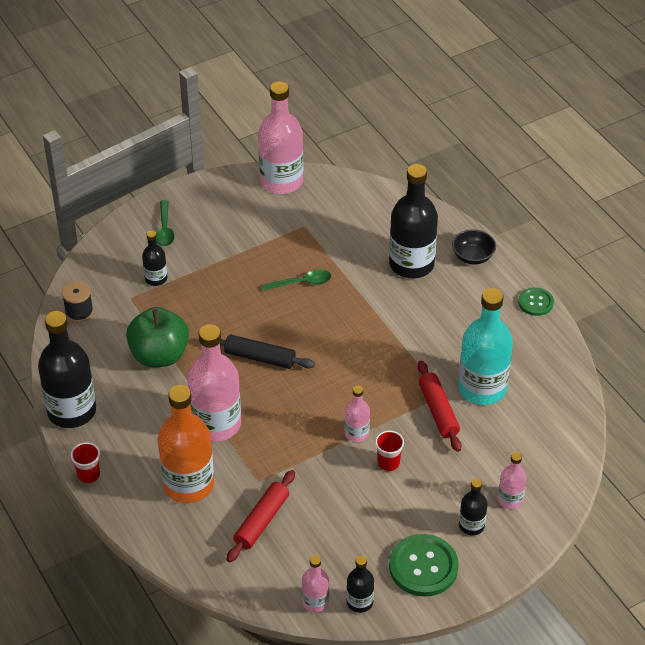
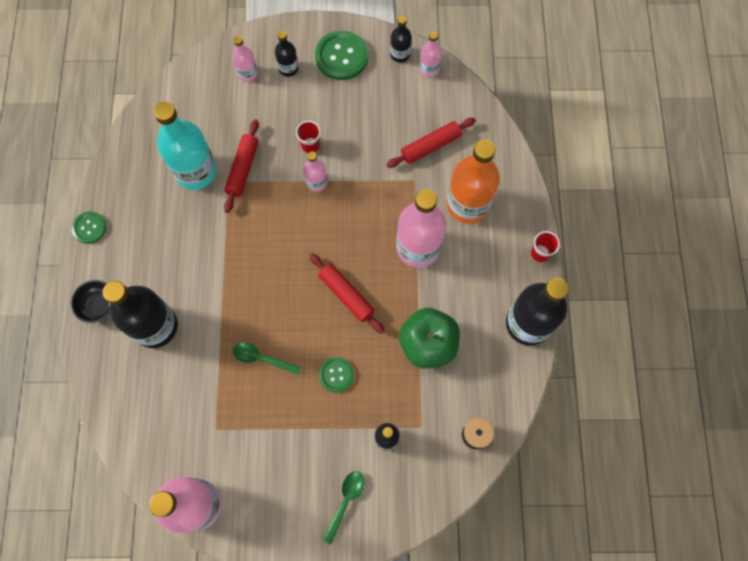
camera: 150 degrees left, 25 degrees up
(228, 300) = (336, 375): none -> green button
(260, 358) = (346, 295): black rolling pin -> red rolling pin

